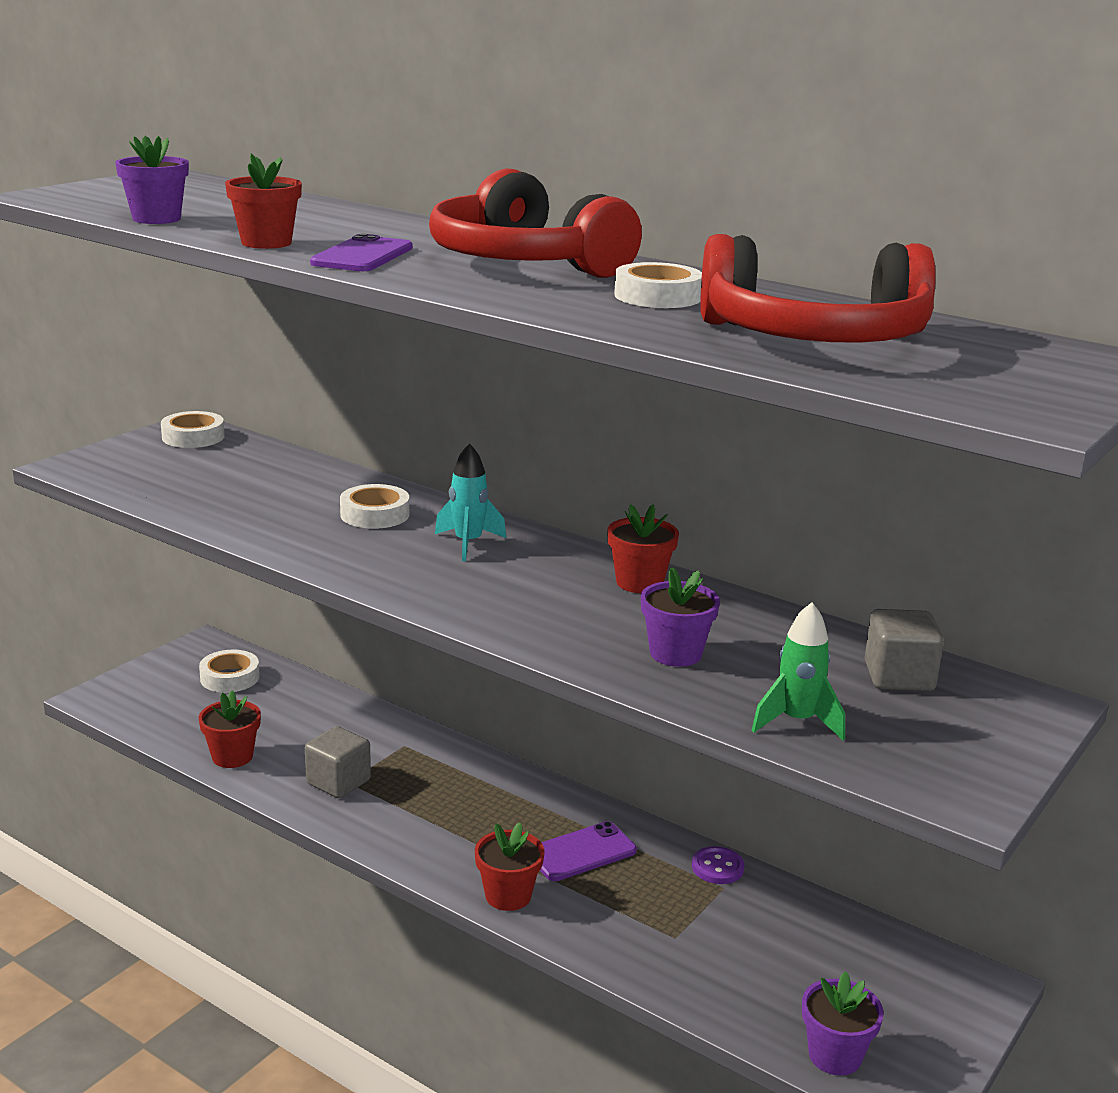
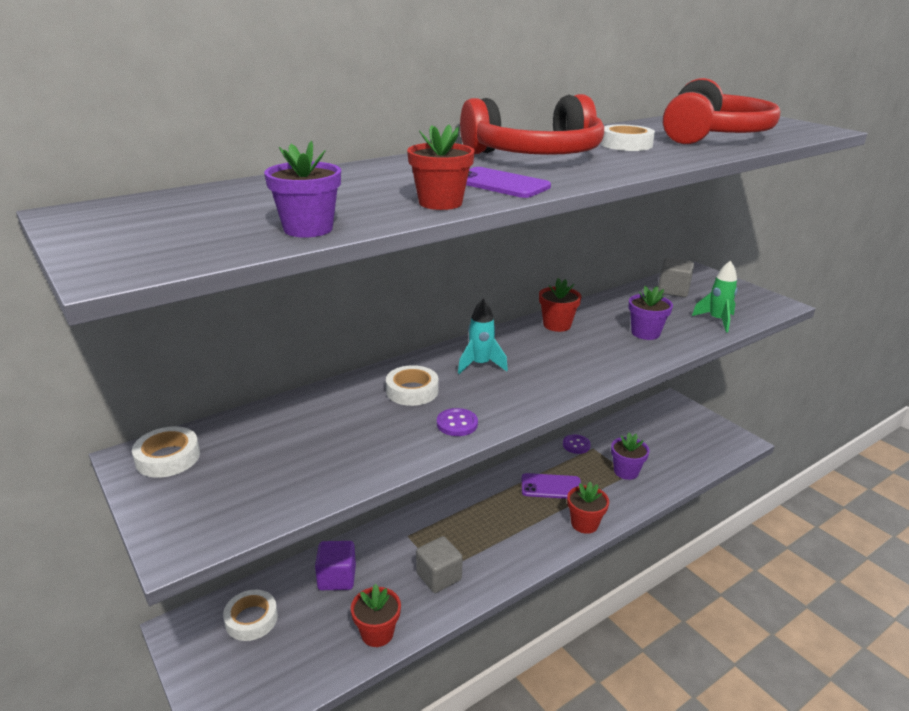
camera: 70 degrees left, 5 degrees up
(308, 712) = (337, 578): none -> purple cube
(312, 546) = (457, 424): none -> purple button
(581, 852) = (551, 487): purple phone -> purple phone turned 75 degrees counterclockwise
(835, 1055) = (715, 452): purple flower pot -> purple flower pot (626, 471)

